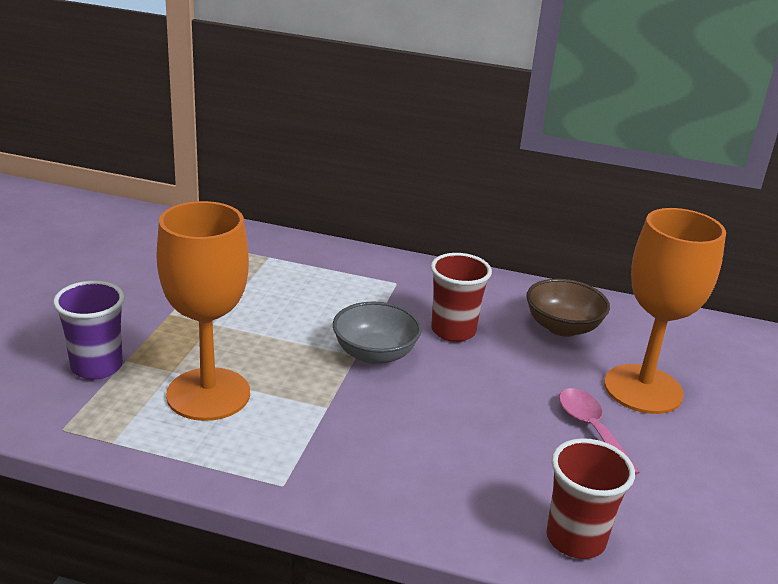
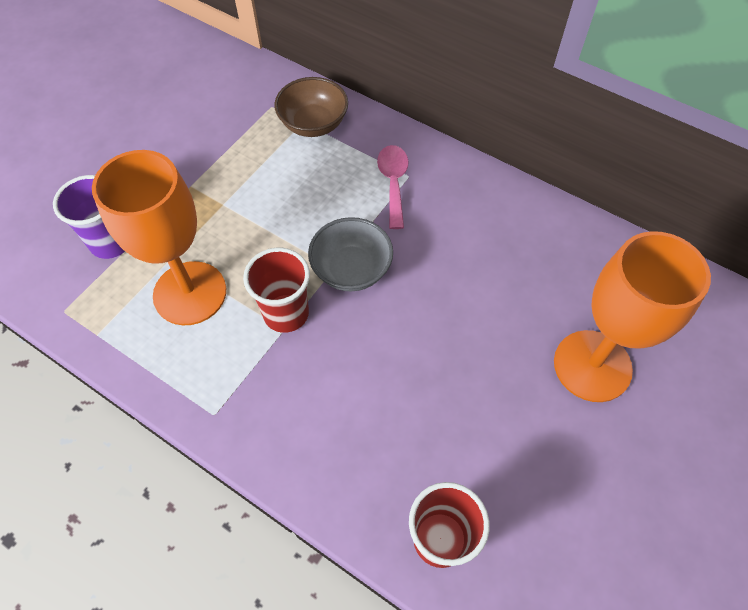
camera: 20 degrees right, 30 degrees up
(453, 331) = (437, 251): red cup -> red cup (286, 313)
(562, 327) = (548, 265): brown bowl -> brown bowl (313, 124)
(591, 429) = (515, 407): pink spoon -> pink spoon (393, 183)

